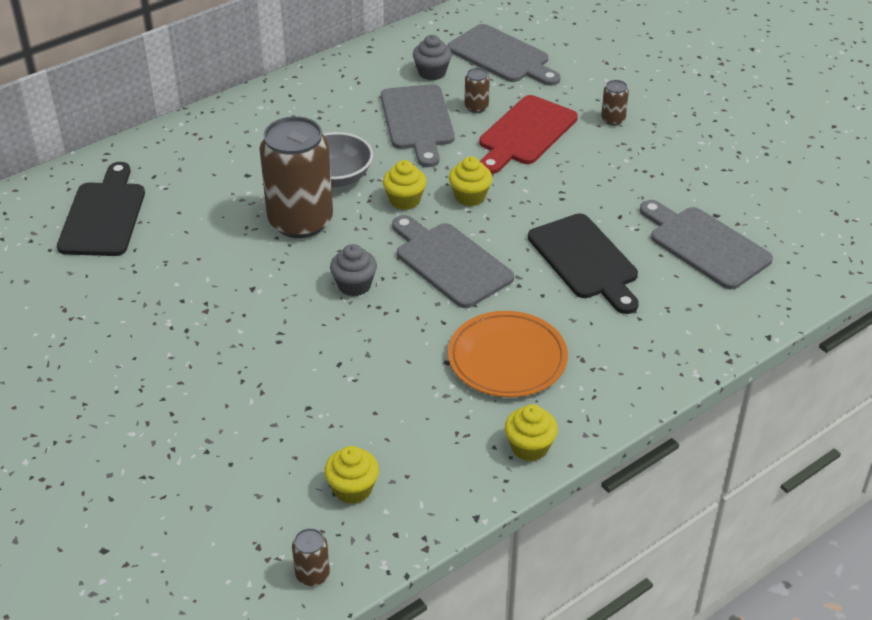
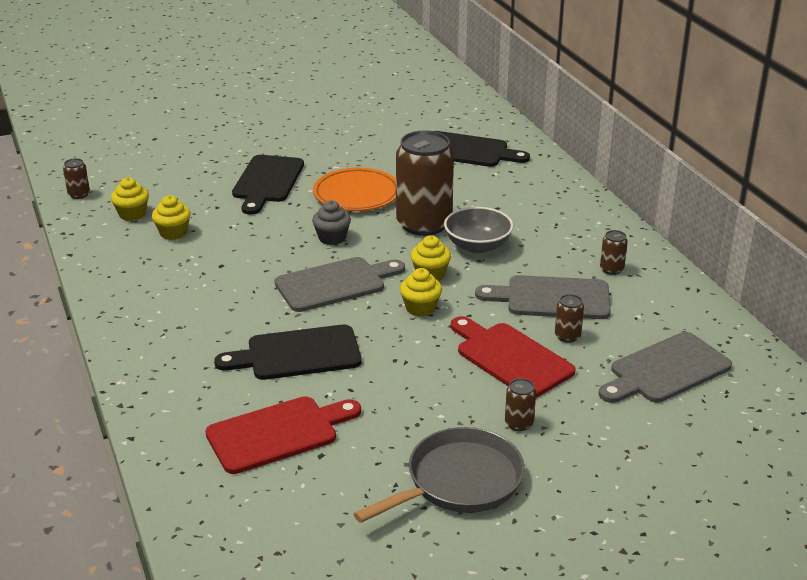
camera: 105 degrees right, 10 degrees down
(226, 377) = (267, 182): none -> black cutting board
(352, 92) = (611, 269): none -> brown can
(432, 72) = (639, 319): grey cupcake -> none
(507, 359) = (205, 291): orange plate -> orange plate (356, 194)
(529, 447) = (110, 285): yellow cupcake -> yellow cupcake (173, 233)
(700, 139) = (459, 482): none -> grey pan
(705, 245) = (278, 433): grey cutting board -> red cutting board

